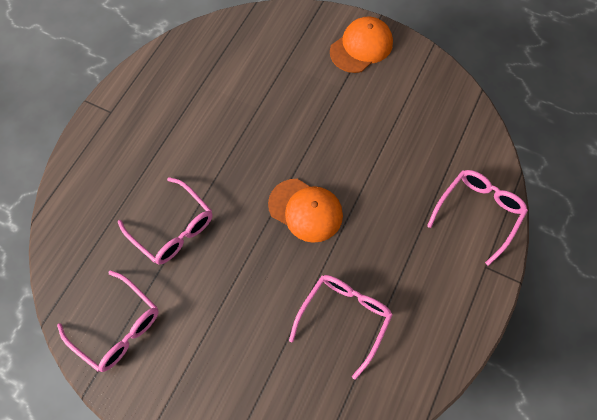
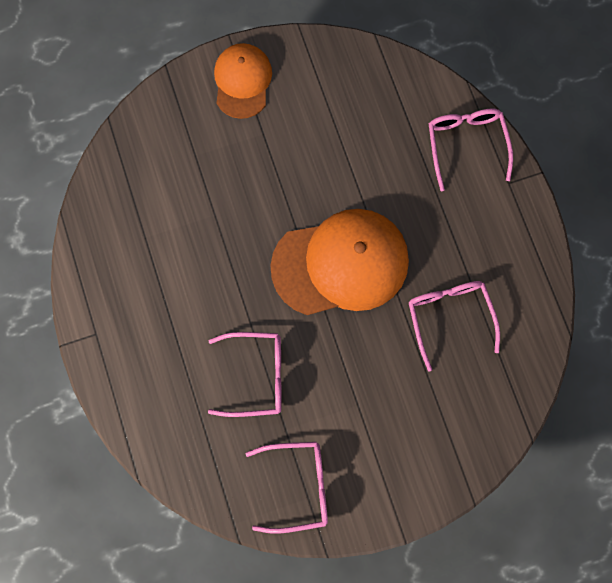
camera: 45 degrees left, 10 degrees up
(305, 210) = (340, 264): orange cap -> orange cap, size x1.69

